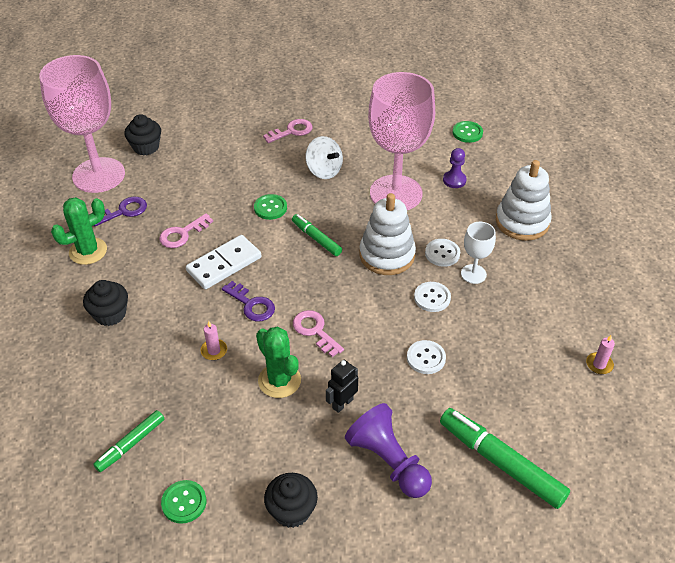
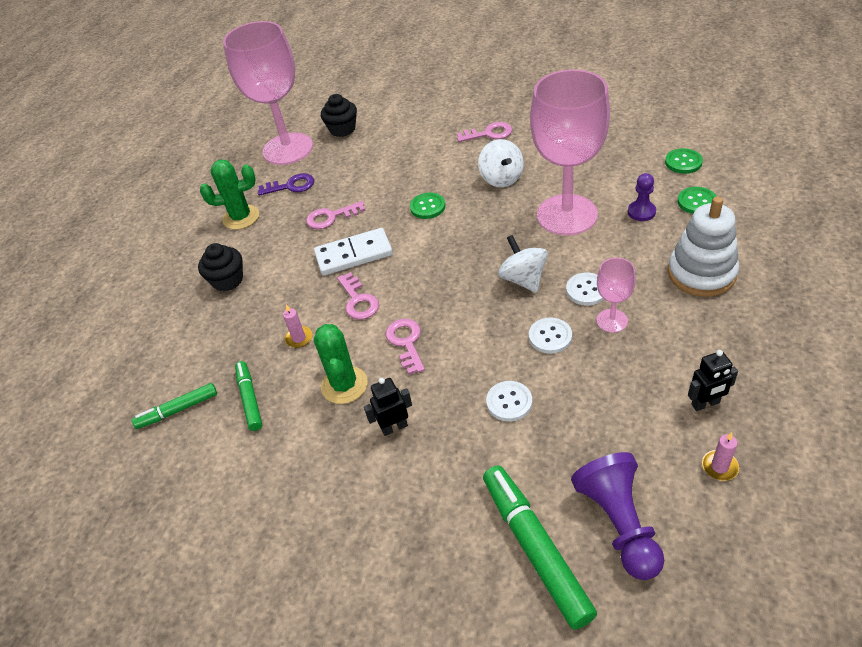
camera: 30 degrees right, 0 degrees up
(184, 502) = (192, 483): green button -> green button (697, 202)
(251, 304) = (358, 300): purple key -> pink key
(292, 510) = (284, 526): black cupcake -> none
(316, 238) = (457, 247): green marker -> green marker (250, 399)
(387, 255) = (523, 279): white stacking toy -> white spinning top
(388, 461) = (409, 506): purple pawn -> purple pawn (619, 523)
(473, 274) = (612, 320): white goblet -> pink goblet
(569, 321) = (705, 404): none -> black robot

